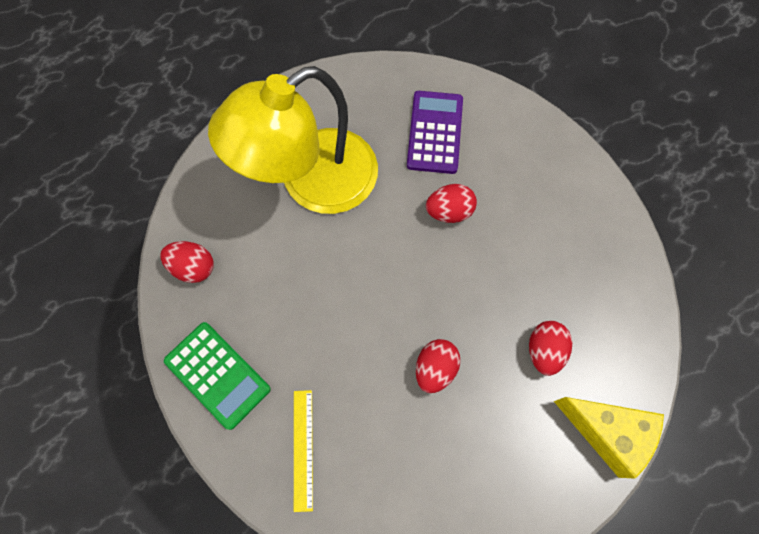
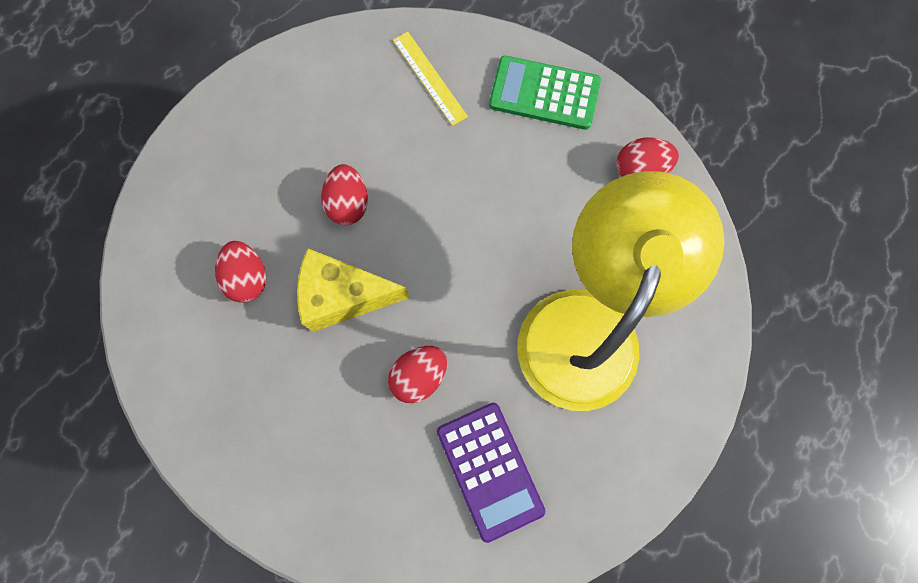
camera: 150 degrees right, 5 degrees up
(607, 433) = (157, 233): yellow cheese -> yellow cheese (344, 296)

